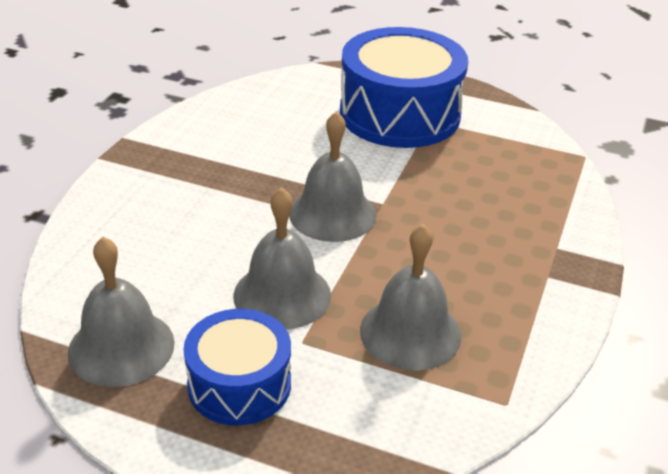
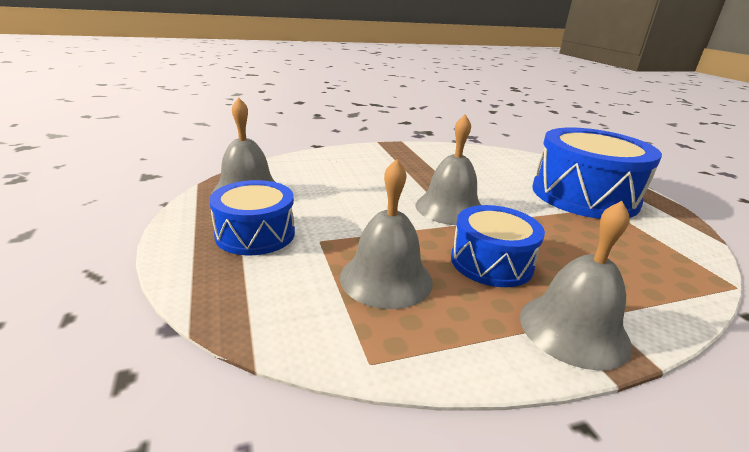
camera: 50 degrees right, 10 degrees down
(282, 295) = (352, 219): grey bell -> grey bell (574, 329)
(445, 253) = (491, 262): none -> blue drum

